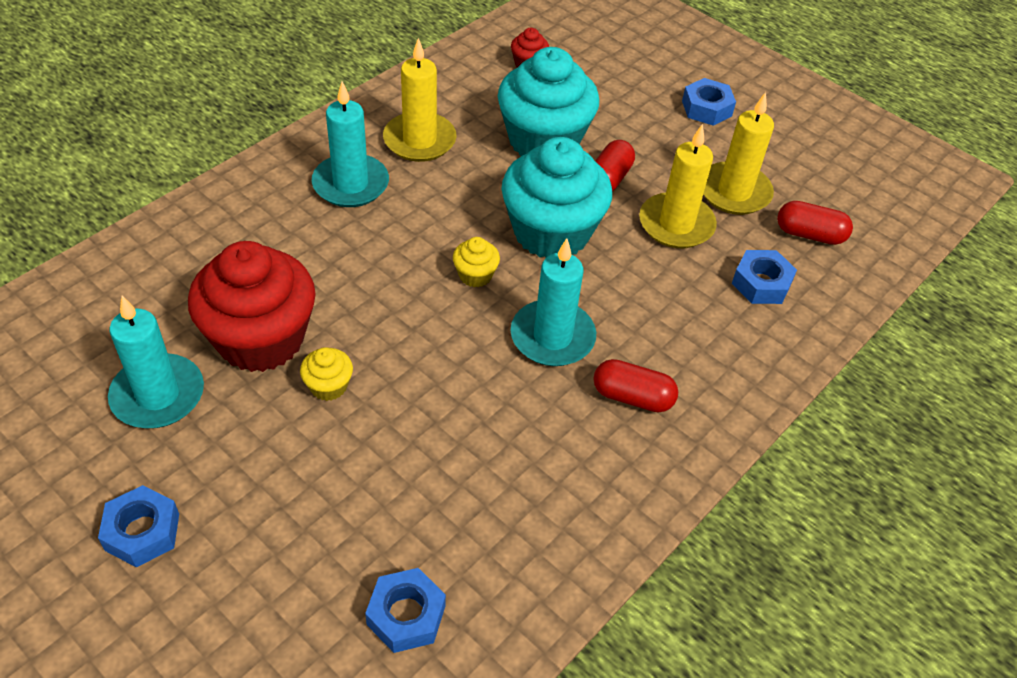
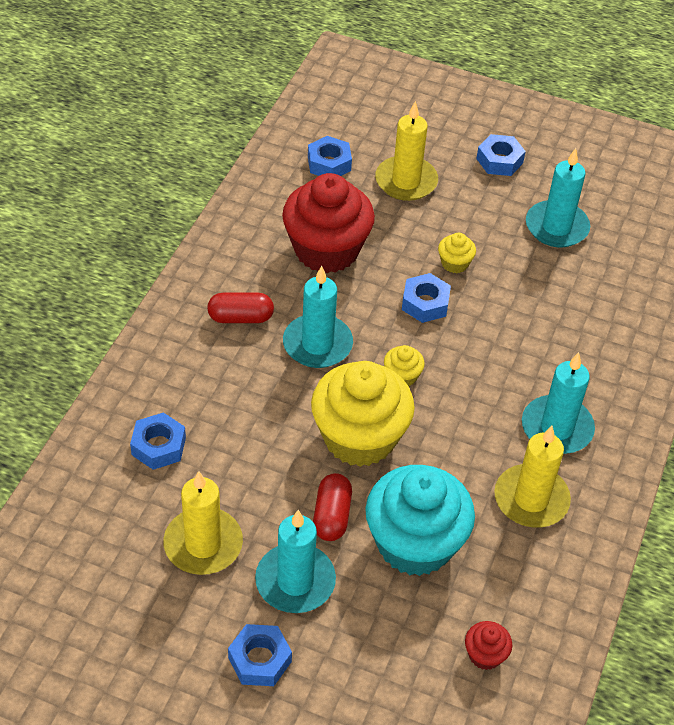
camera: 160 degrees right, 0 degrees up
(261, 339) = (523, 280): red cupcake -> red cupcake (326, 250)
(399, 346) = (425, 303): none -> blue nut
(551, 232) = (359, 437): turquoise cupcake -> yellow cupcake
(660, 145) = (295, 581): none -> turquoise candle
(676, 224) = (250, 484): yellow candle -> yellow candle (406, 181)
(809, 234) = (119, 516): red capsule -> none

